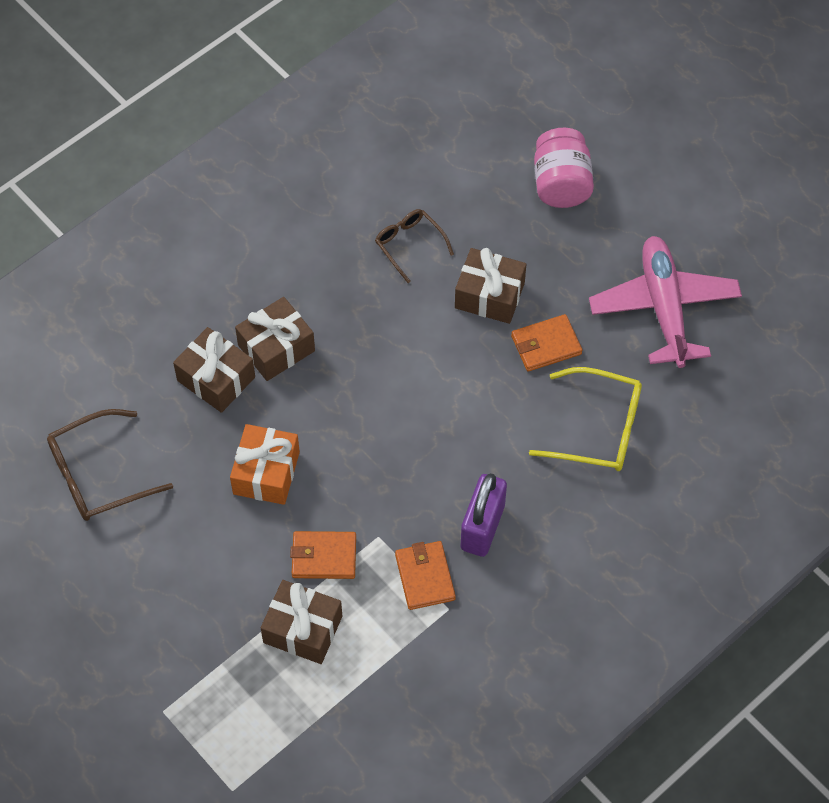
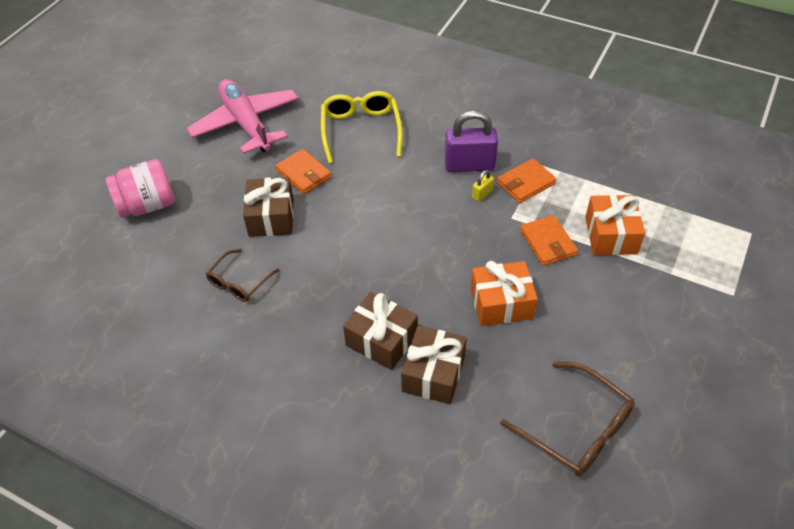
camera: 110 degrees left, 10 degrees down
(303, 629) = (610, 235): brown gift -> orange gift
(428, 520) = (482, 194): none -> yellow padlock
(664, 307) = (246, 123): pink plane -> pink plane turned 90 degrees clockwise

